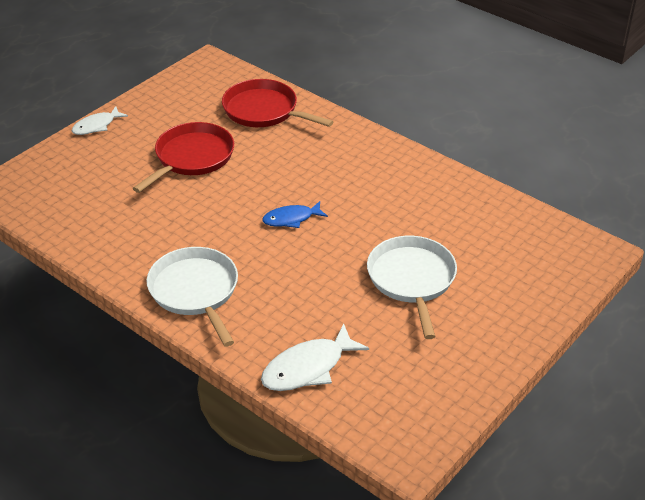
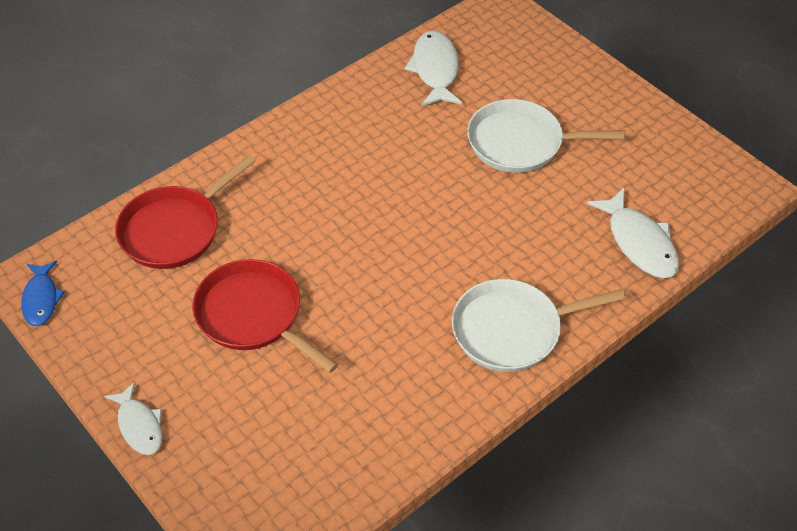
camera: 80 degrees left, 10 degrees up
(291, 219) = (401, 228): blue fish -> blue fish (41, 299)
(487, 217) = (435, 69): none -> white fish

